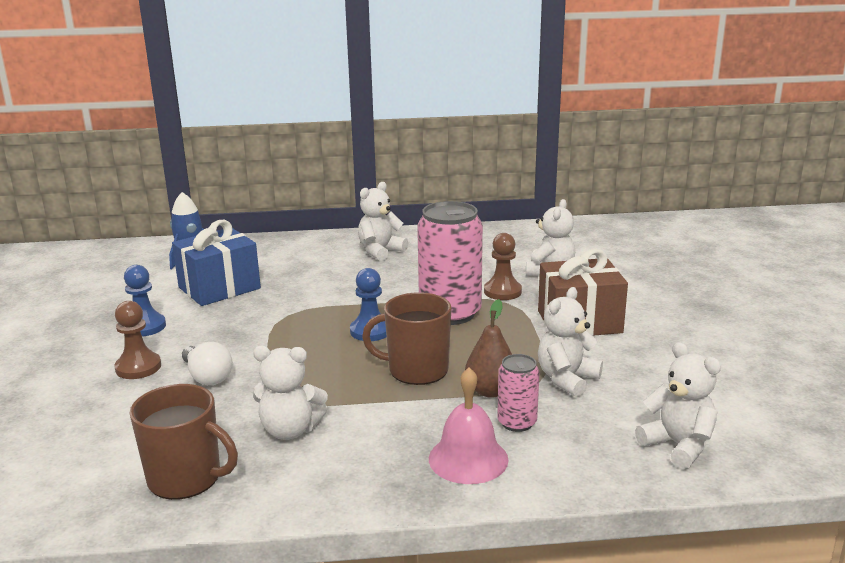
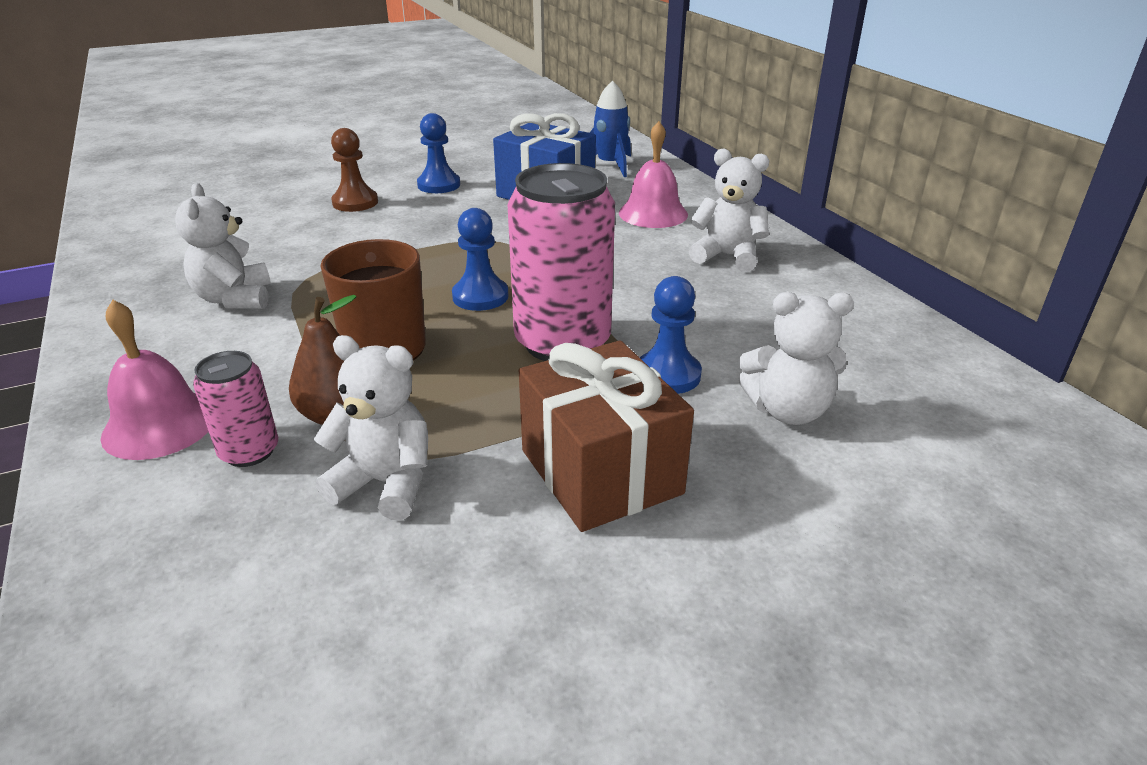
camera: 70 degrees right, 10 degrees up
(186, 478) = (151, 270): brown mug -> none
(207, 377) = (342, 235): white light bulb -> none
(296, 259) = (653, 213): none -> pink bell
(502, 291) = (668, 375): brown pawn -> blue pawn
(678, 445) = (168, 648): white teddy bear -> none

